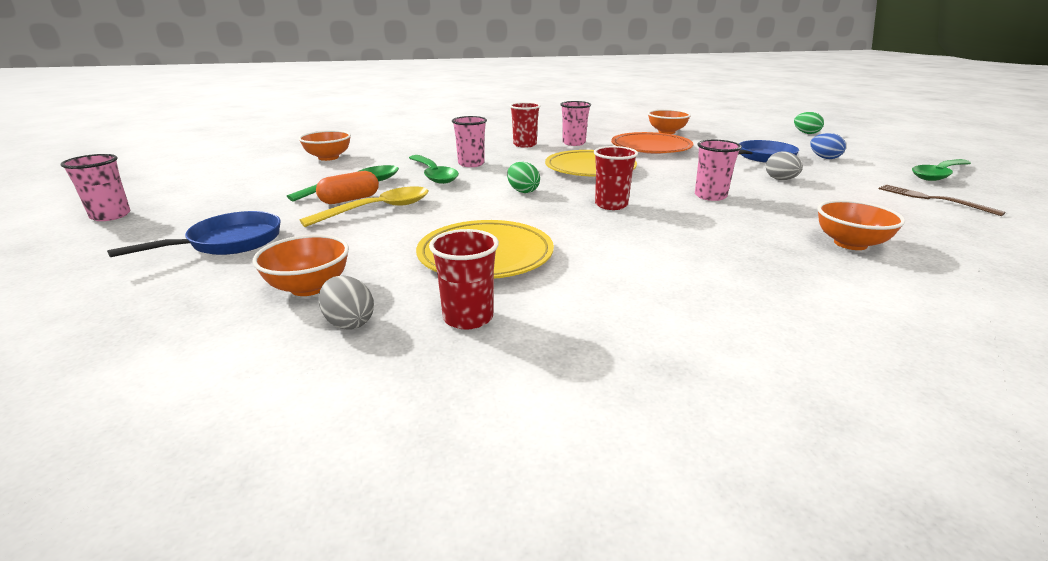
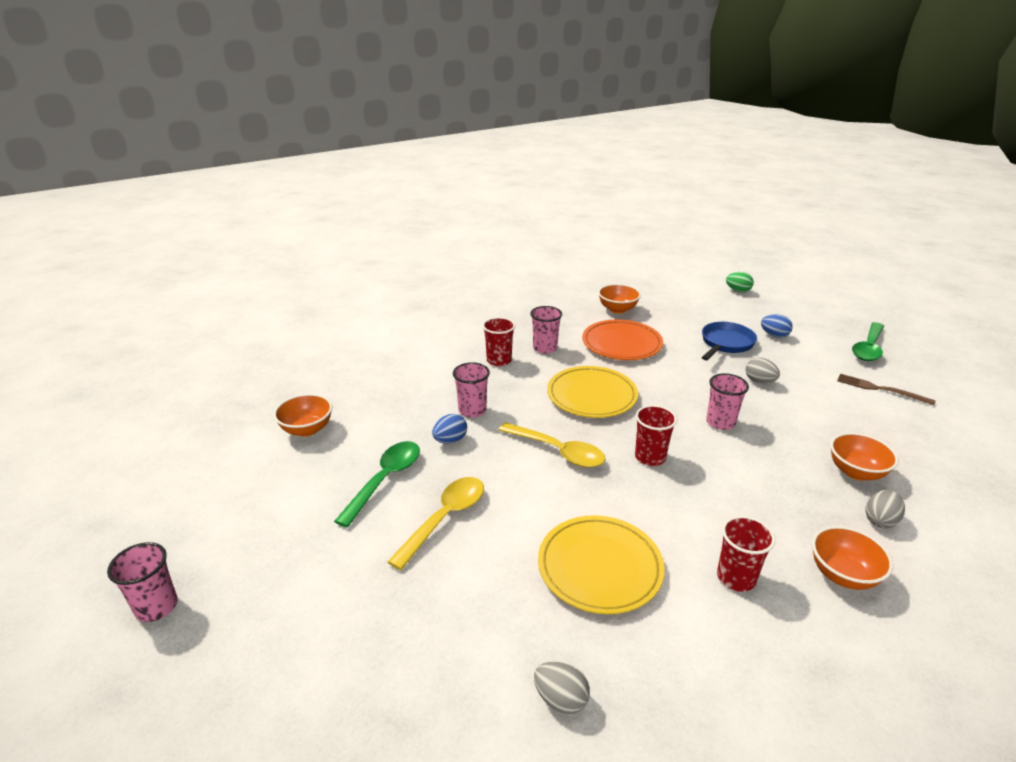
camera: 20 degrees left, 5 degrees up
(229, 242) = (342, 616): blue pan -> none
(309, 287) = (485, 662): orange bowl -> orange bowl (842, 575)
(350, 199) = (401, 507): orange capsule -> none
(433, 175) = (450, 440): green spoon -> blue egg
(468, 318) = (649, 660): red cup -> red cup (736, 578)
(523, 191) = (558, 451): green egg -> yellow spoon
(854, 278) = (880, 520): none -> grey egg

